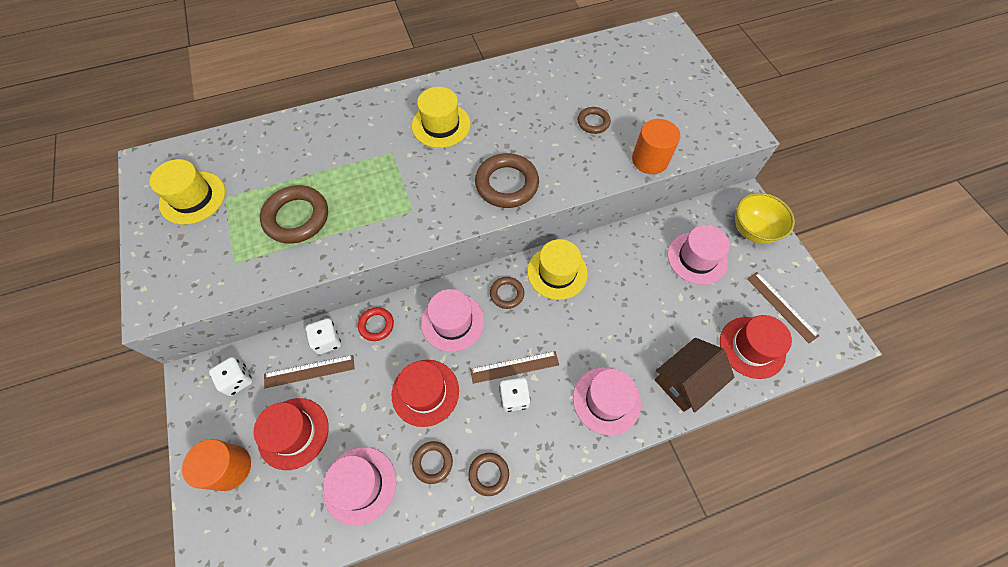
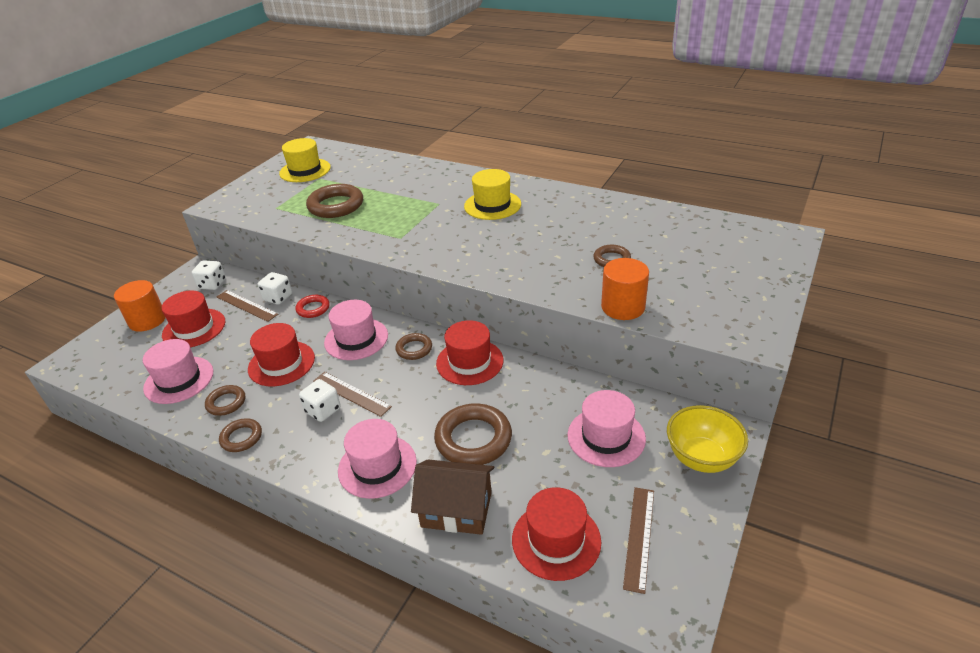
camera: 50 degrees right, 25 degrees down
(507, 184) = (483, 258): brown ring -> brown ring (473, 439)
(557, 272) = (469, 362): yellow hat -> red hat

